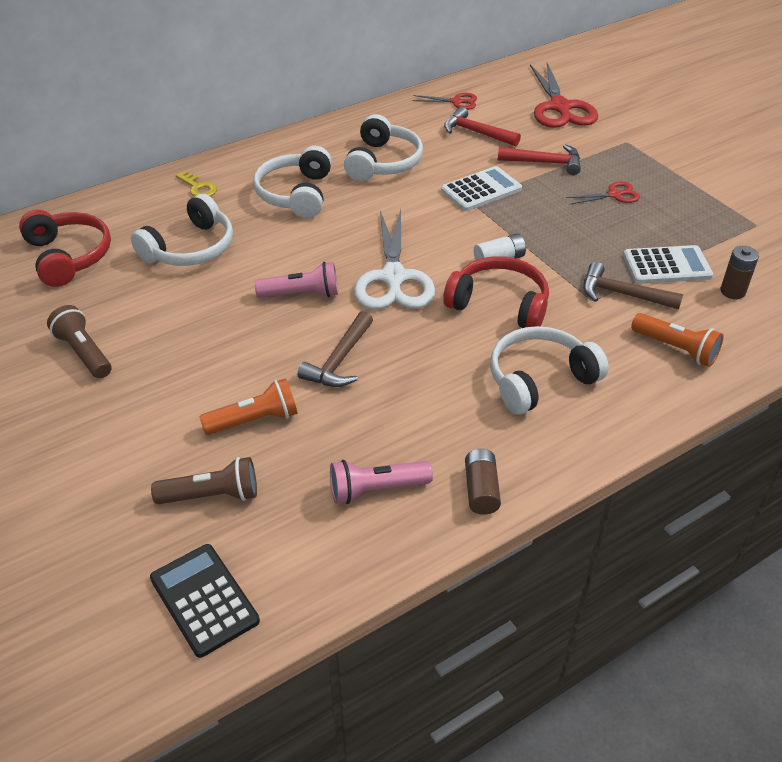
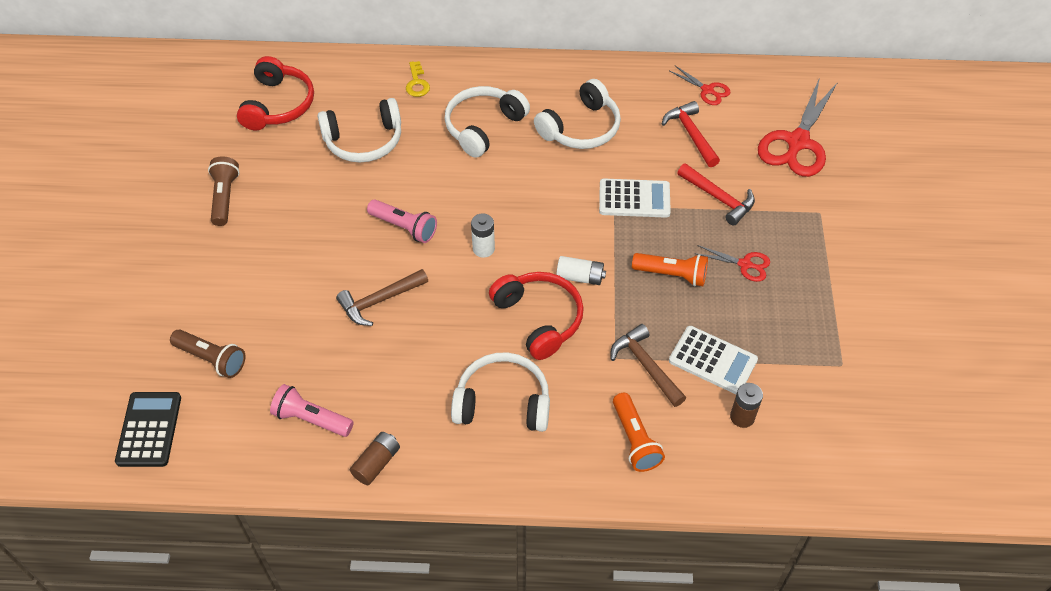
camera: 35 degrees right, 10 degrees up
(255, 420) = (283, 317): orange flashlight -> orange flashlight (672, 275)
(393, 277) = (483, 249): white scissors -> white battery

